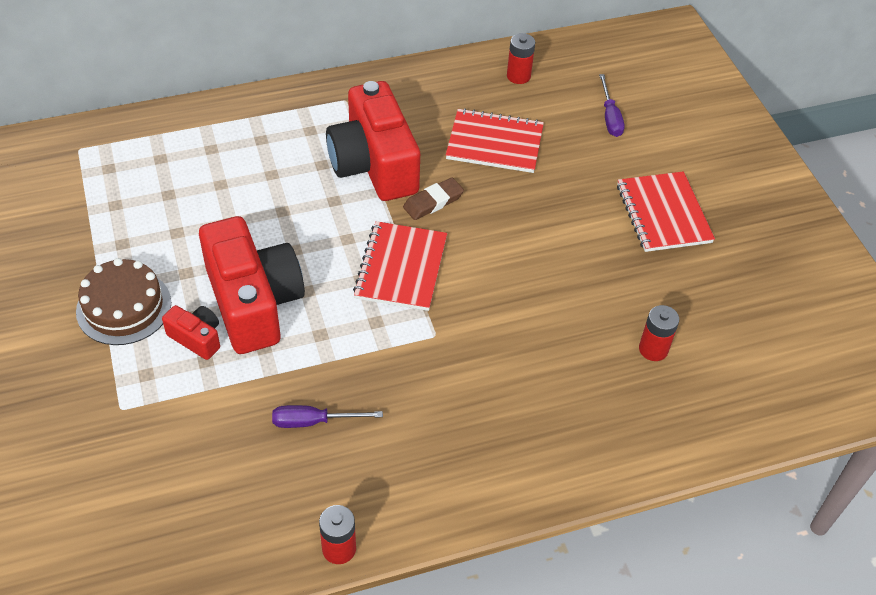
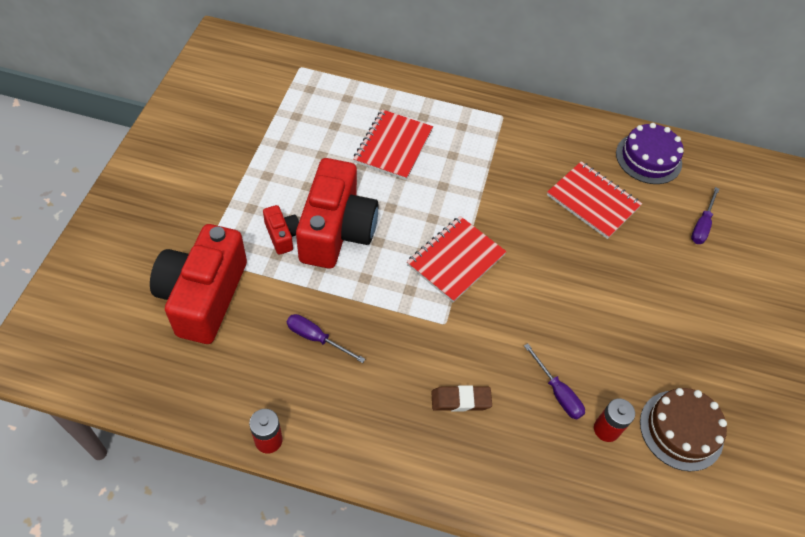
camera: 30 degrees right, 5 degrees up
(124, 307) = (252, 189): brown cake -> brown cake (681, 430)
(374, 164) = (490, 173): red camera -> red camera (203, 296)
(433, 202) = (514, 222): brown eraser -> brown eraser (460, 400)
(518, 76) = (648, 158): red battery -> purple cake
(587, 341) = (557, 392): none -> purple screwdriver
(663, 213) = (693, 325): red notebook -> red notebook (393, 146)

